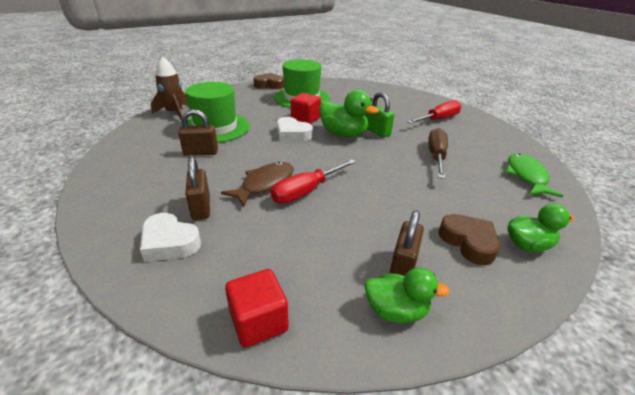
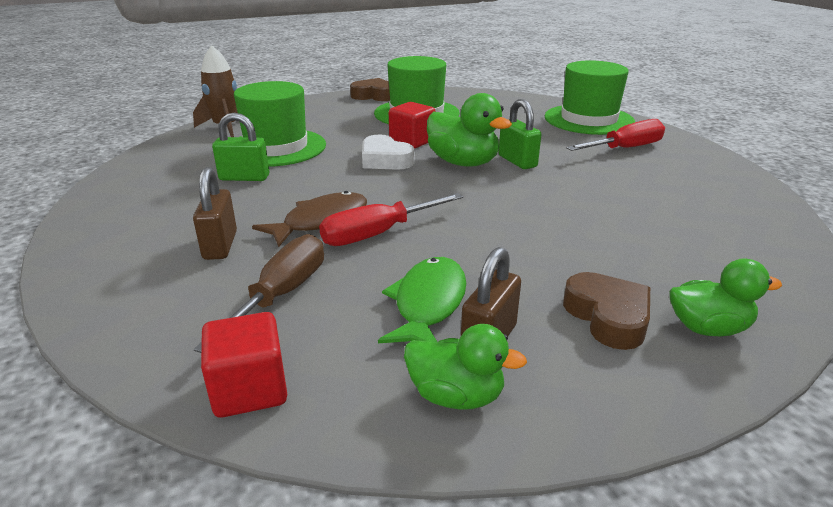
camera: 10 degrees right, 5 degrees down
(169, 242) = (163, 284): white heart -> none
(201, 152) = (244, 177): brown padlock -> green padlock
(410, 99) = (588, 119): none -> green hat
(436, 156) = (601, 199): brown screwdriver -> brown screwdriver (281, 295)
(526, 176) = (745, 233): green fish -> green fish (428, 304)

